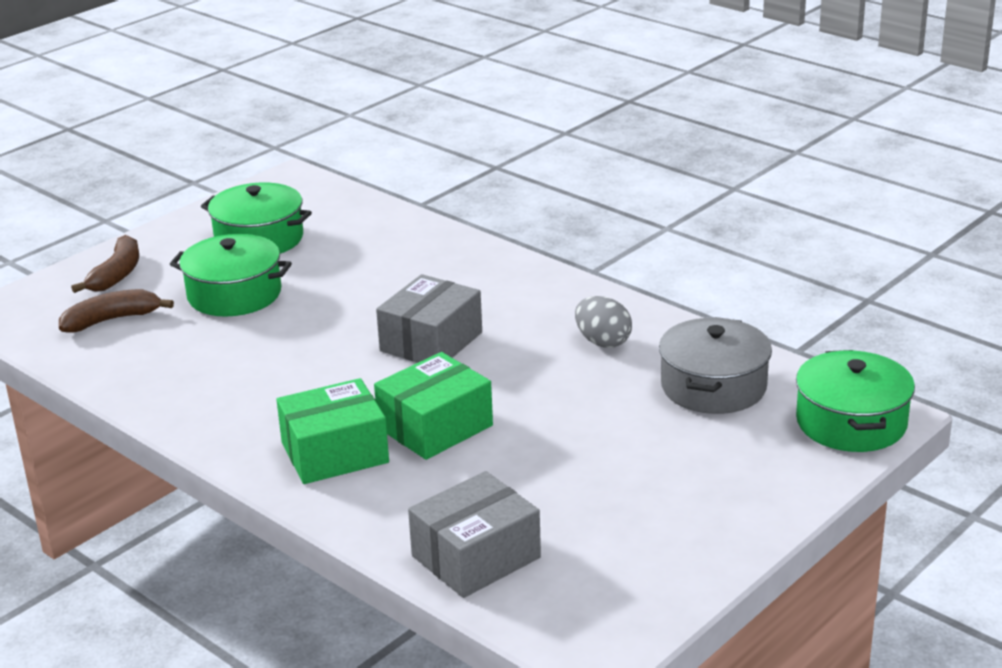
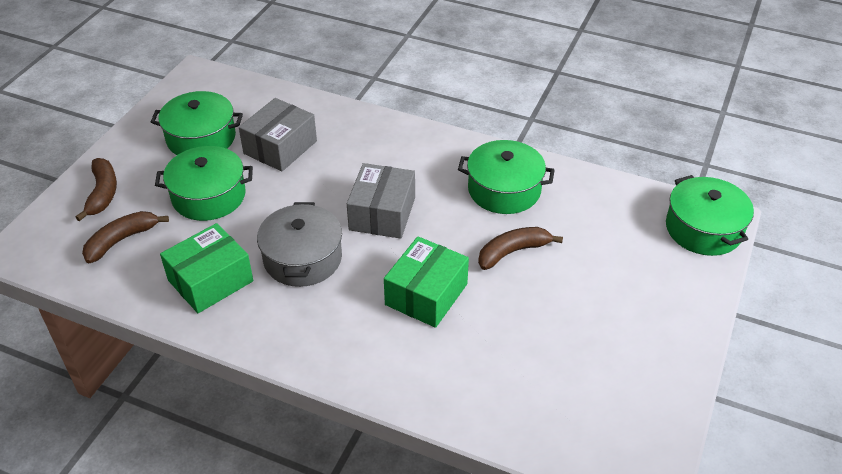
camera: 20 degrees left, 15 degrees up
(335, 453) = (364, 336): green box -> green box (210, 280)
(476, 557) = (518, 412): grey box -> grey box (280, 147)
(572, 404) = (513, 252): none -> brown banana
(603, 342) = (504, 190): grey egg -> green pot
(713, 386) = (599, 215): grey pot -> grey pot (302, 258)

